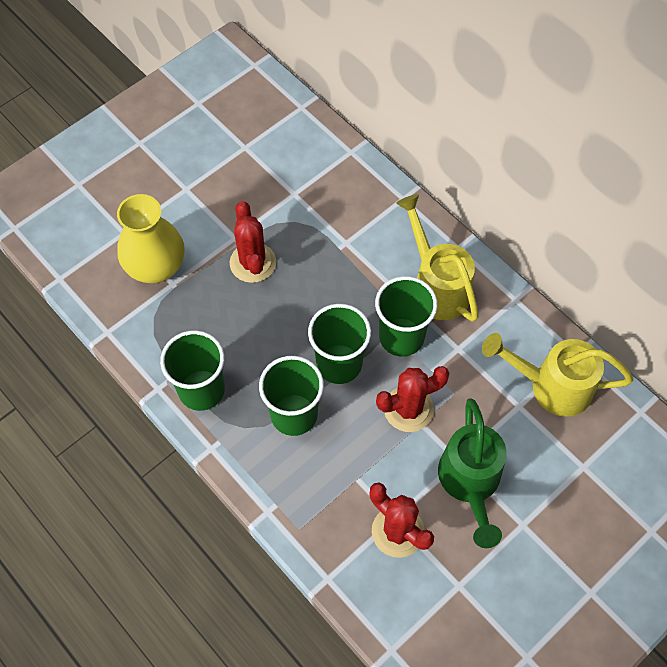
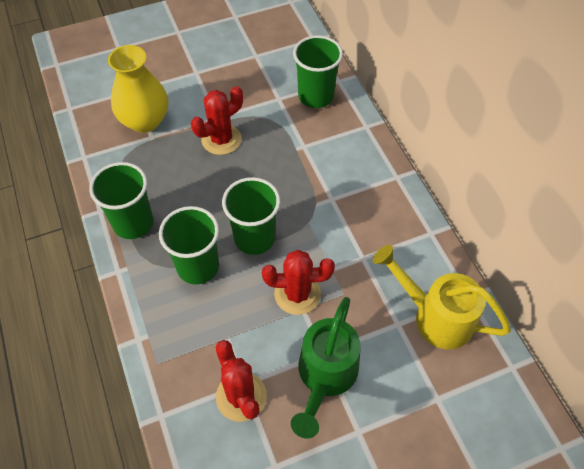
camera: 20 degrees right, 5 degrees down
(253, 263) = (221, 139): red cactus -> red cactus turned 45 degrees clockwise
(401, 337) = (317, 233): green cup -> green cup (316, 96)
(437, 286) = (365, 201): yellow watering can -> none

